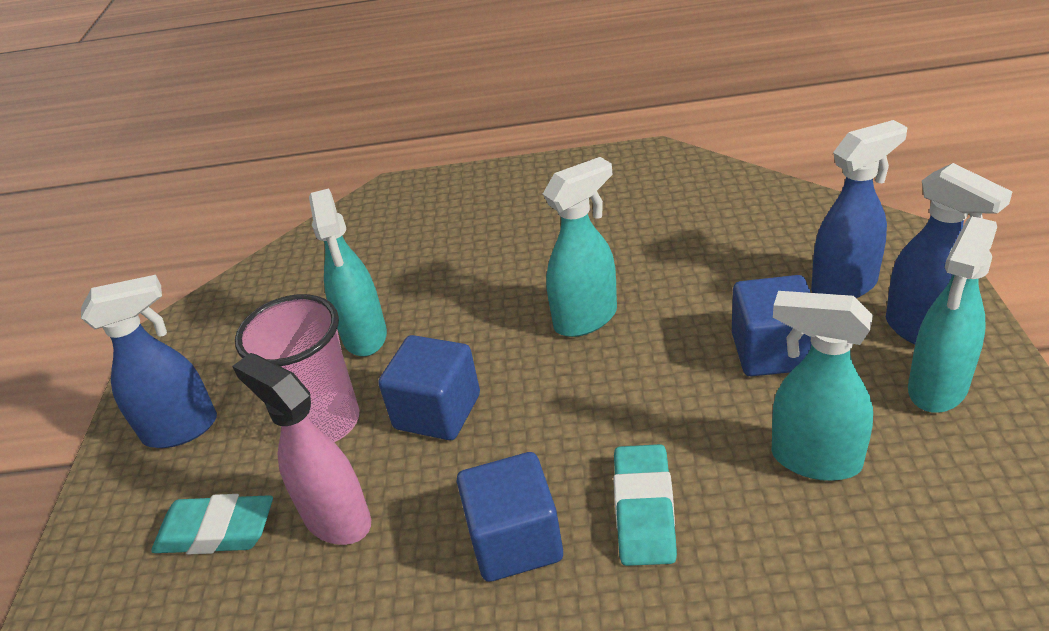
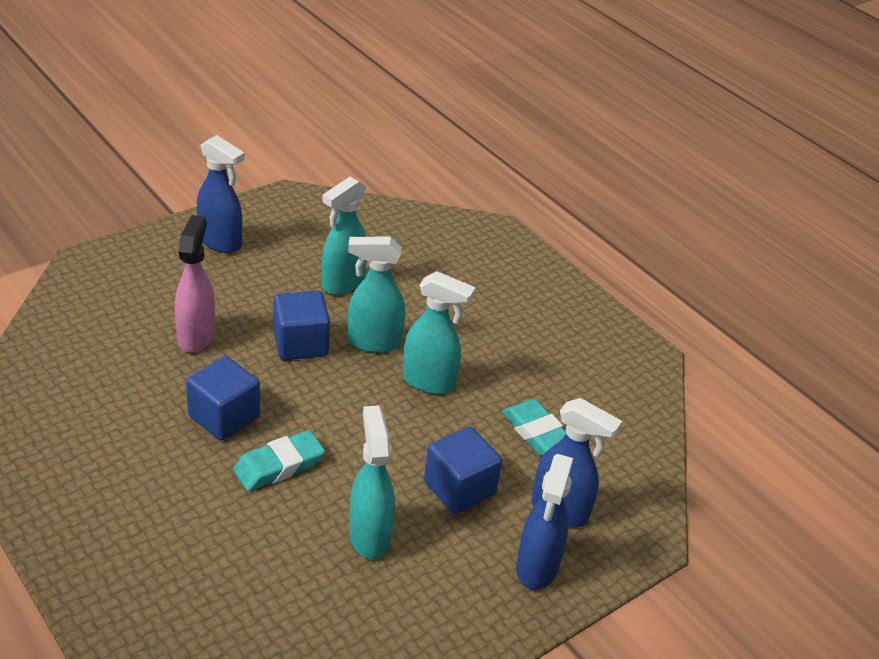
camera: 45 degrees right, 0 degrees up
(216, 531) = (161, 293): turquoise eraser -> turquoise eraser (536, 432)
(324, 422) = (261, 298): pink cup -> none
(937, 388) = (478, 587): turquoise spray bottle -> turquoise spray bottle (373, 342)

